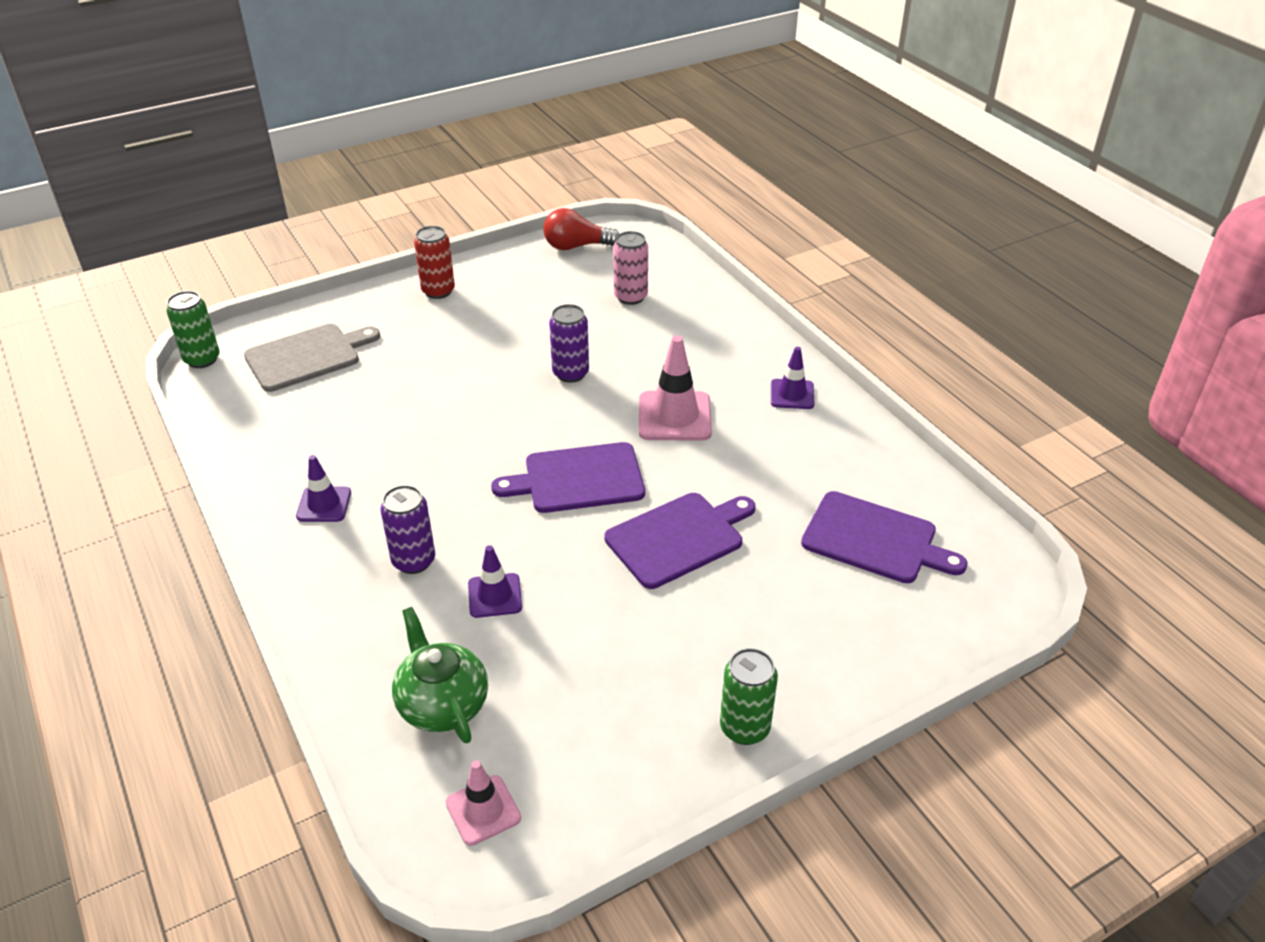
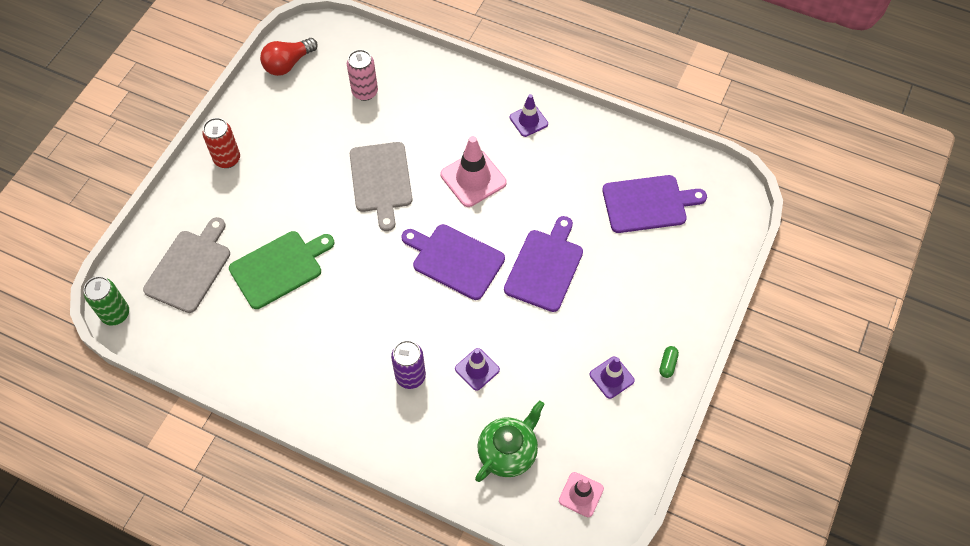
camera: 35 degrees left, 20 degrees up
(324, 504) = (318, 373): purple traffic cone -> purple traffic cone (611, 377)
(388, 396) = (279, 268): none -> green cutting board
(442, 703) = (508, 452): green teapot -> green teapot turned 105 degrees clockwise
(570, 373) = (381, 180): purple can -> grey cutting board
(578, 479) = (455, 260): purple cutting board -> purple cutting board turned 75 degrees clockwise
(744, 728) = (668, 364): green can -> green capsule

